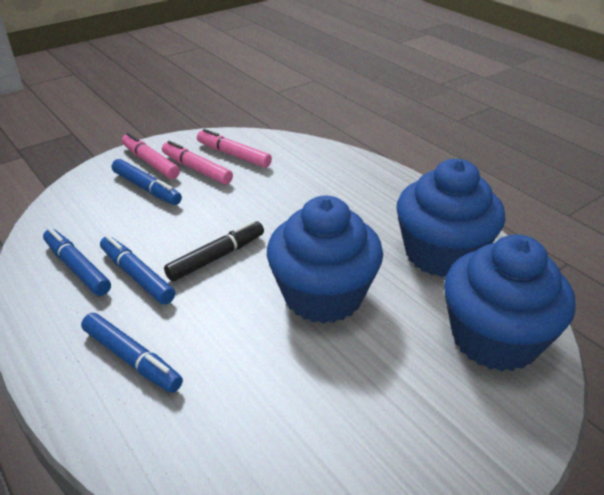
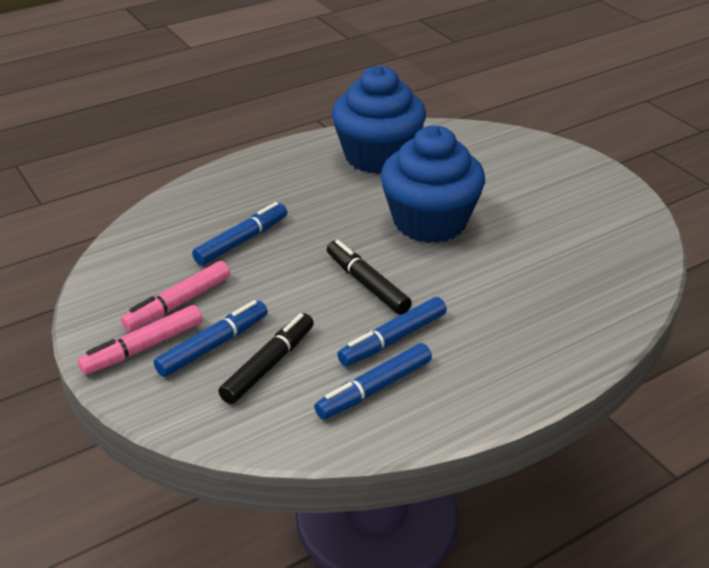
camera: 85 degrees left, 0 degrees up
(120, 214) = (269, 365): none -> black marker
(132, 359) = (513, 332): blue marker -> blue marker (242, 241)
(233, 155) = (153, 273): pink marker -> none
(494, 338) = (481, 149): blue cupcake -> none

